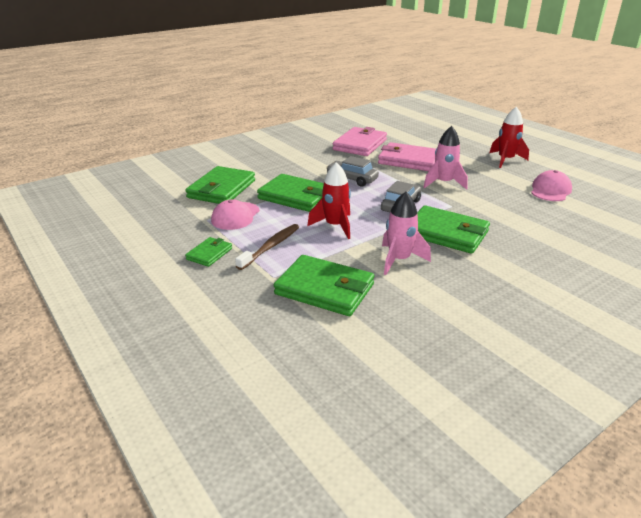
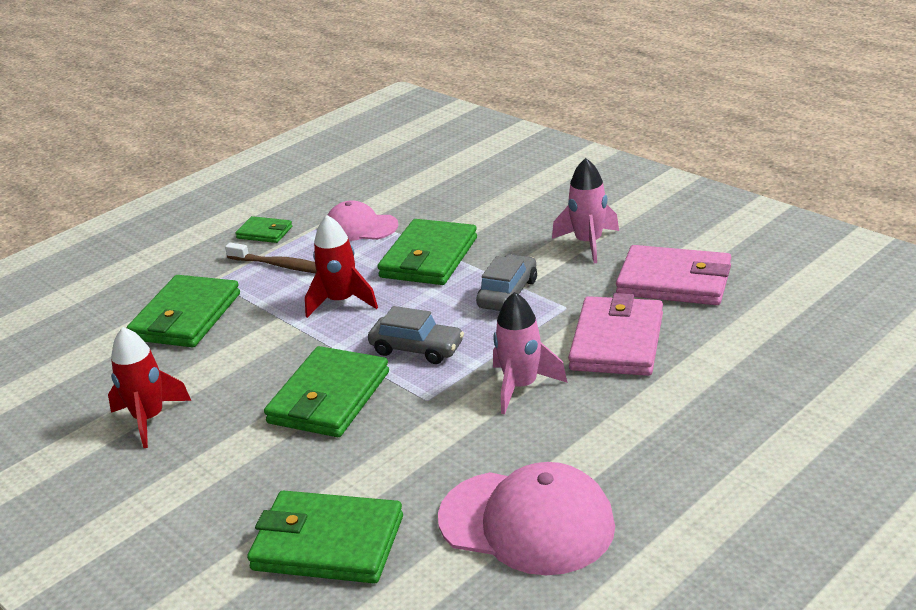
camera: 85 degrees right, 0 degrees up
(221, 189) = (440, 201): green wallet -> green wallet (327, 543)
(399, 260) = (250, 362): pink rocket -> pink rocket (588, 243)
(505, 160) = (677, 464): red rocket -> red rocket (149, 419)
(550, 190) = (527, 522): pink cap -> pink cap, size x1.62

